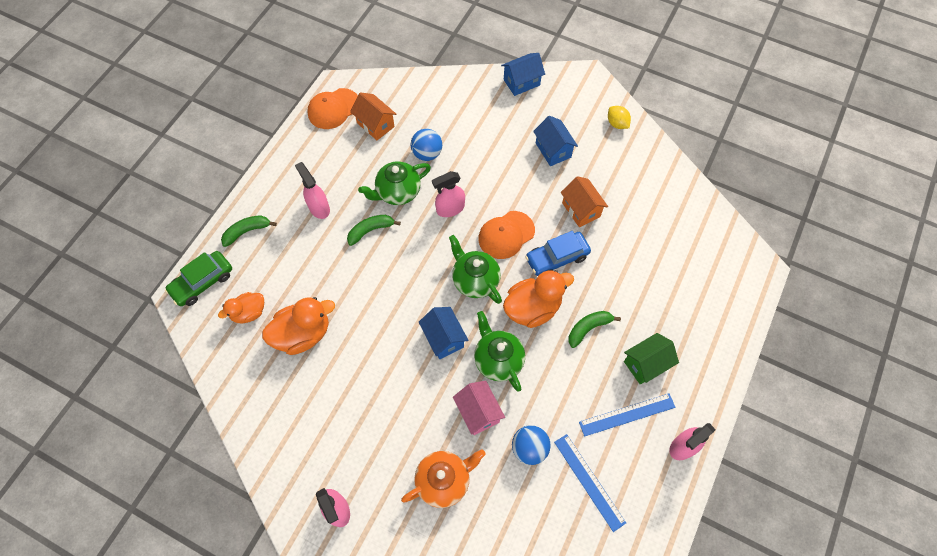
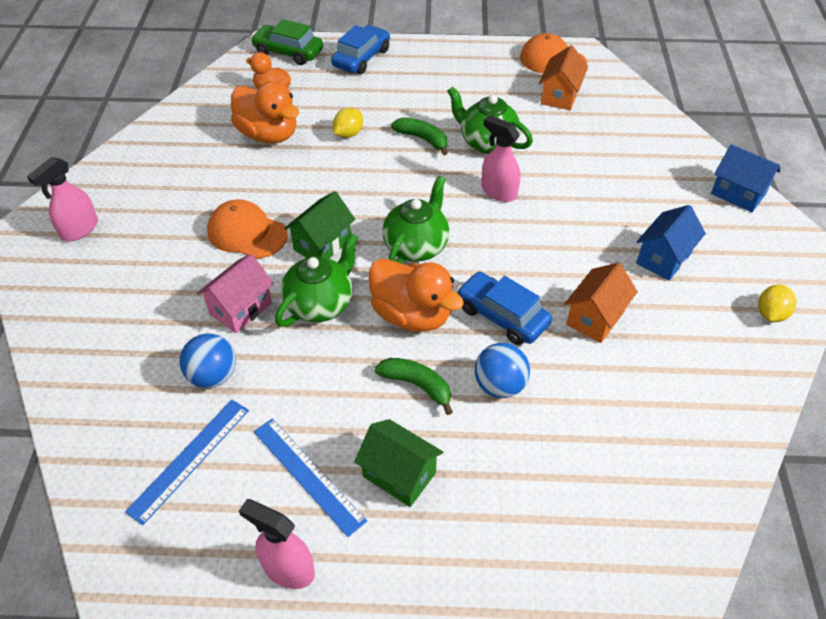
camera: 65 degrees right, 15 degrees down
(247, 231) = (361, 58): green banana -> blue car
(319, 207) = (423, 93): pink spray bottle -> none
(336, 277) = (348, 134): none -> yellow lemon
(427, 154) = (557, 147): blue ball -> blue ball (499, 385)
(444, 338) = (322, 245): blue house -> green house
(444, 481) = (141, 306): orange teapot -> none
(506, 235) = (500, 254): orange cap -> orange cap (247, 233)

